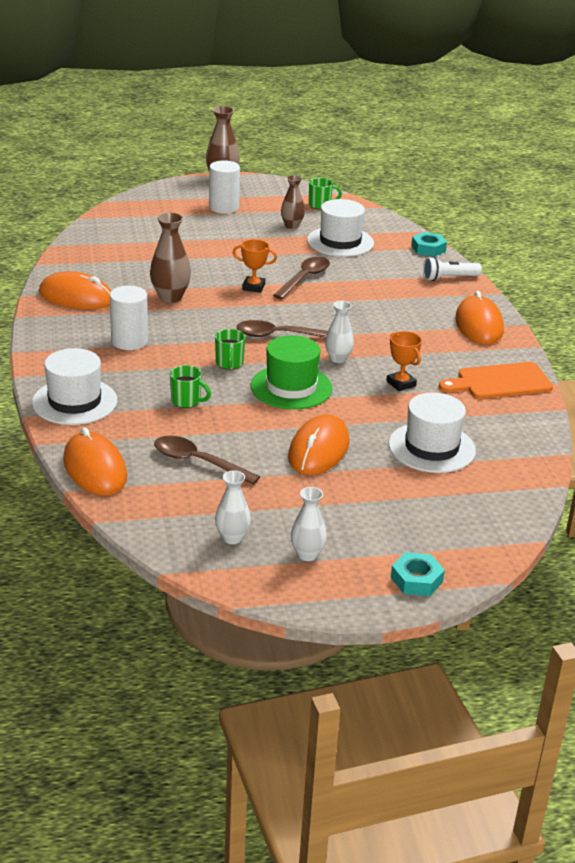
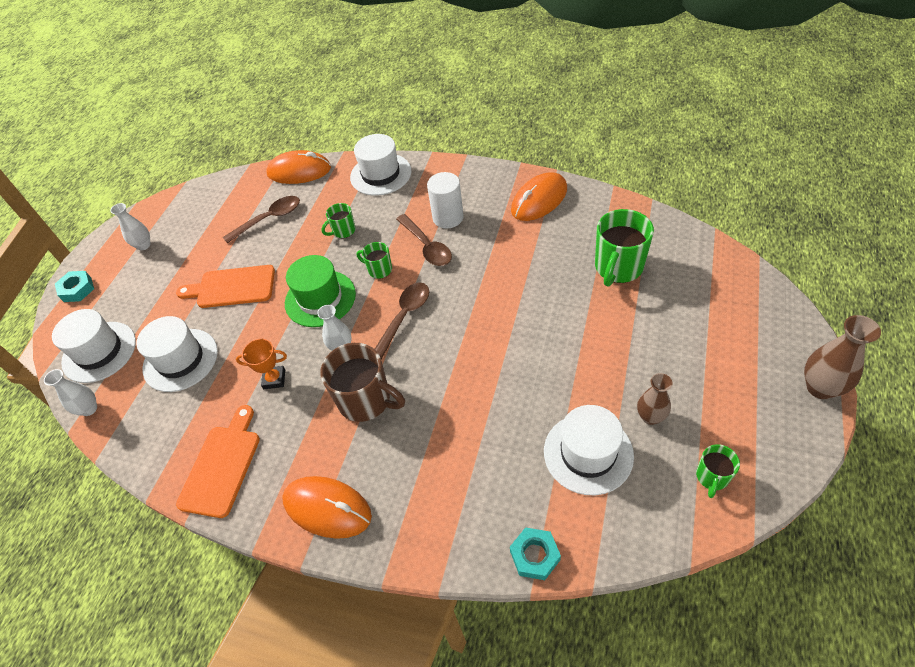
camera: 125 degrees right, 20 degrees up
(150, 251) = (618, 267): none -> green mug
(170, 297) = (512, 260): brown vase -> none
(224, 207) = (722, 362): white cylinder -> none
(232, 538) = (187, 216): white vase -> white vase (89, 409)
(253, 287) = (506, 328): orange trophy -> none
(304, 278) = (506, 378): brown spoon -> brown spoon (427, 246)
(319, 450) = (232, 287): orange mouse -> orange cutting board
(378, 332) = (366, 400): none -> brown mug
(449, 278) = (445, 536): white flashlight -> none
(474, 511) = (99, 352): none -> white hat

